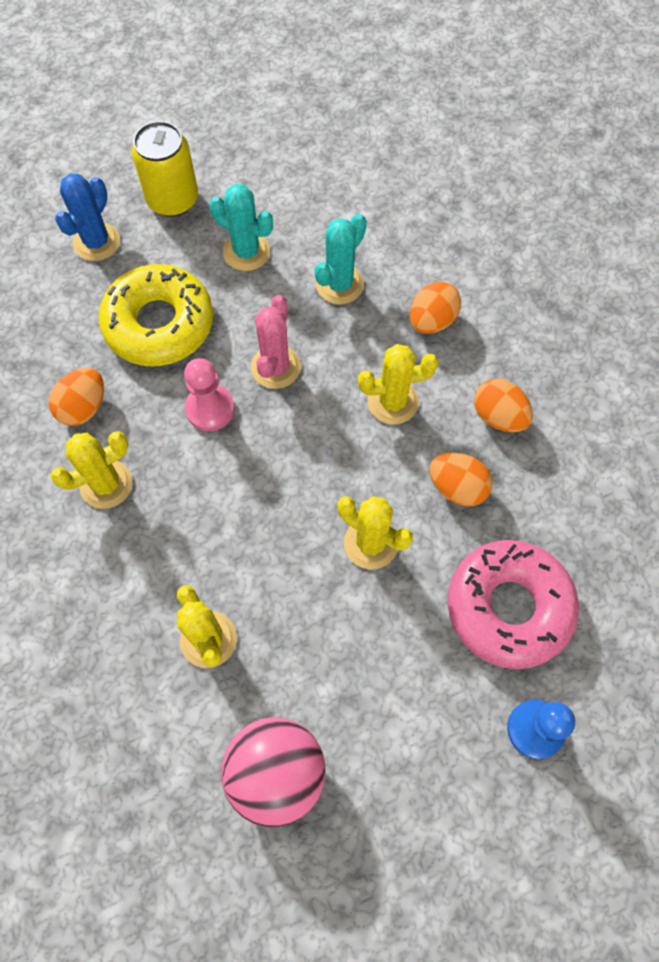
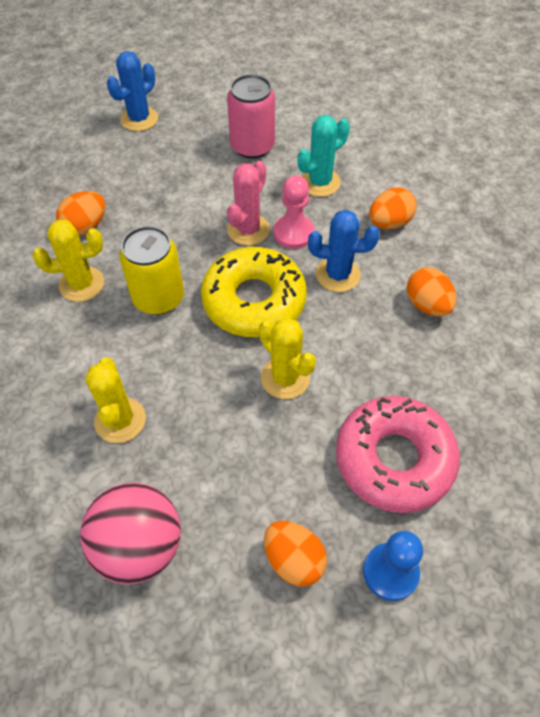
camera: 15 degrees right, 10 degrees down
(159, 324) = (166, 181): yellow donut -> yellow donut (254, 300)
(173, 200) = (207, 102): yellow can -> yellow can (158, 298)
(210, 409) = (184, 248): pink pawn -> pink pawn (293, 233)
(246, 252) = (252, 146): turquoise cactus -> pink can
(392, 402) = (338, 275): yellow cactus -> blue cactus
(457, 487) = (374, 352): orange egg -> orange egg (294, 560)

